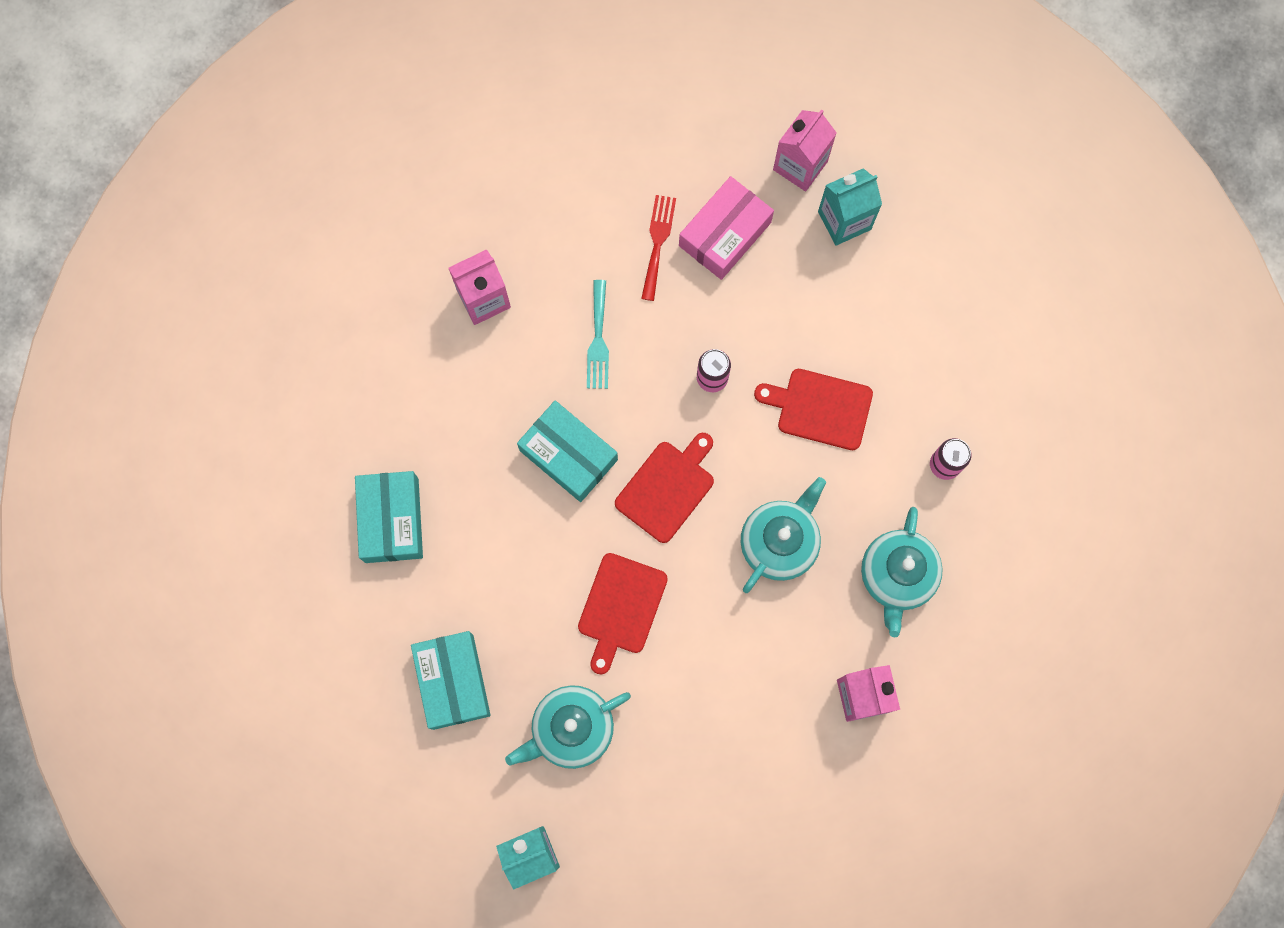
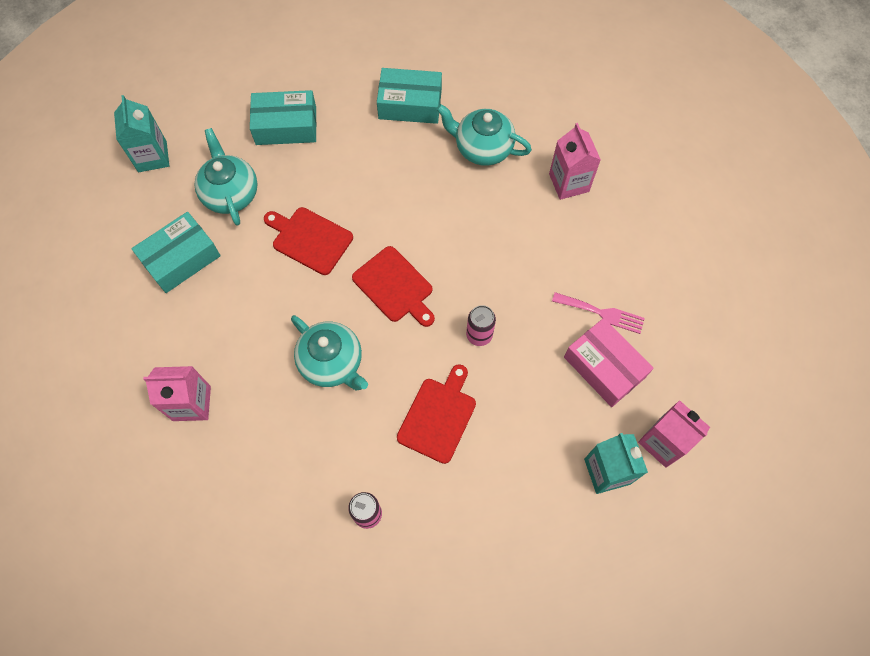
camera: 100 degrees right, 10 degrees down
(568, 455) = (435, 222): turquoise box -> turquoise box (181, 259)
(598, 340) = (524, 256): turquoise fork -> none
(657, 242) = (602, 313): red fork -> pink fork
(897, 576) = (281, 452): turquoise teapot -> turquoise teapot (482, 148)

